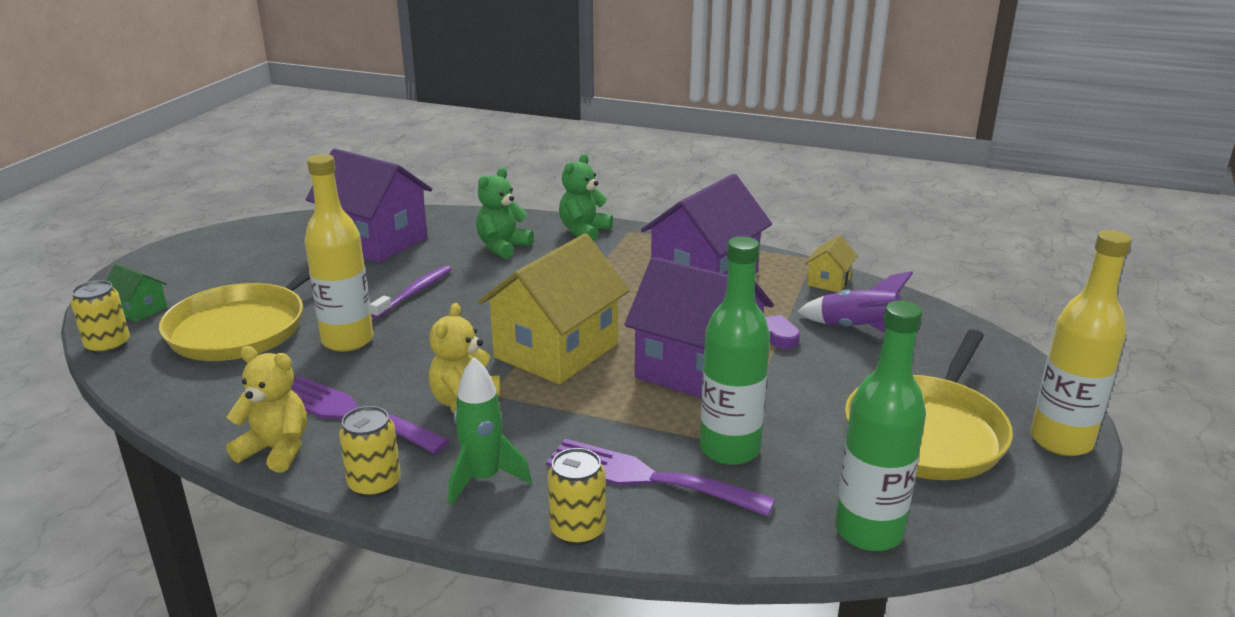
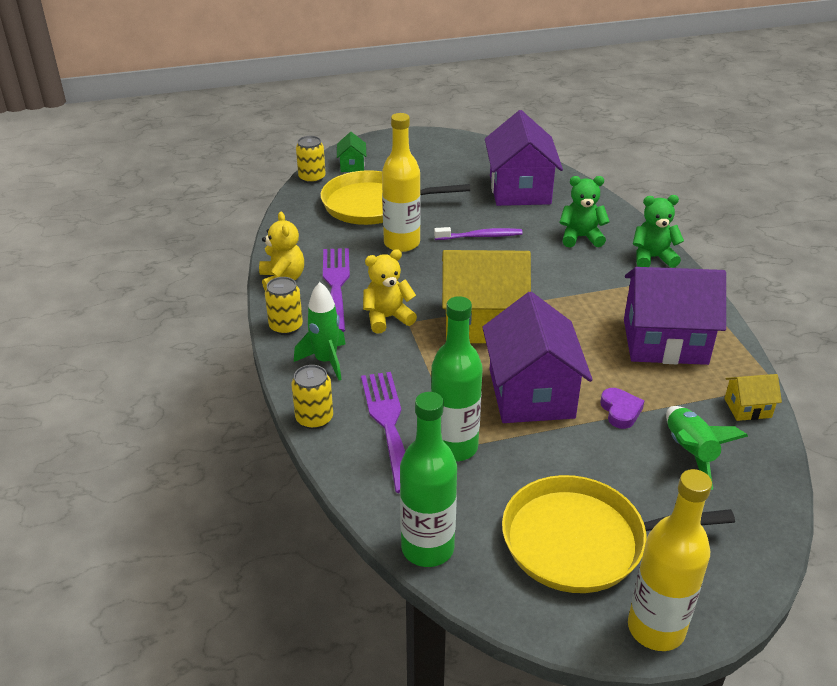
camera: 55 degrees right, 10 degrees up
(858, 329) = (690, 452): purple rocket -> green rocket

